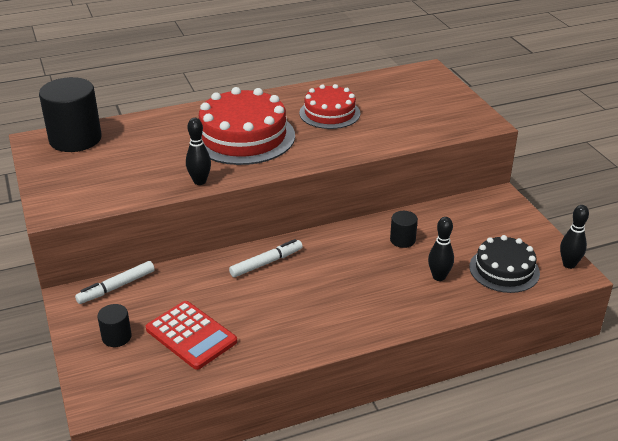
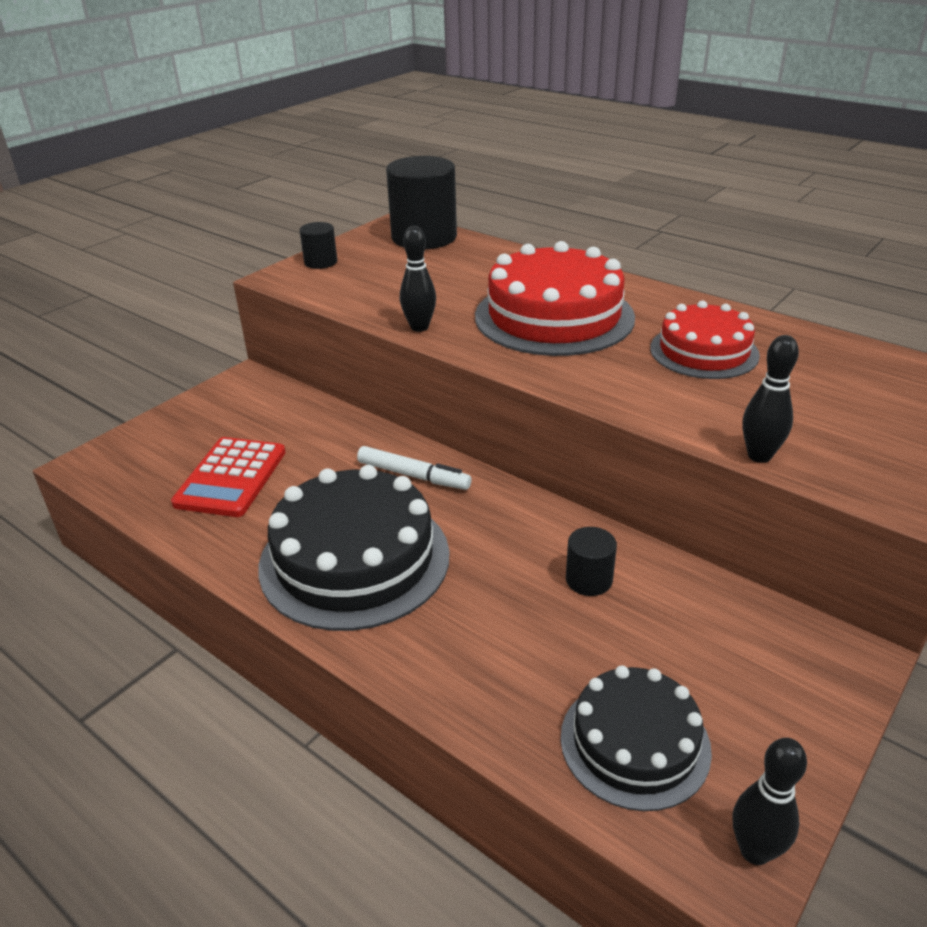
camera: 60 degrees right, 0 degrees up
(116, 287) = (281, 396): white marker -> none
(116, 337) = (198, 431): black cylinder -> black cylinder (321, 262)
(320, 308) = (354, 559): none -> black cake
(439, 277) = (533, 658): black bowling pin -> black bowling pin (759, 456)

